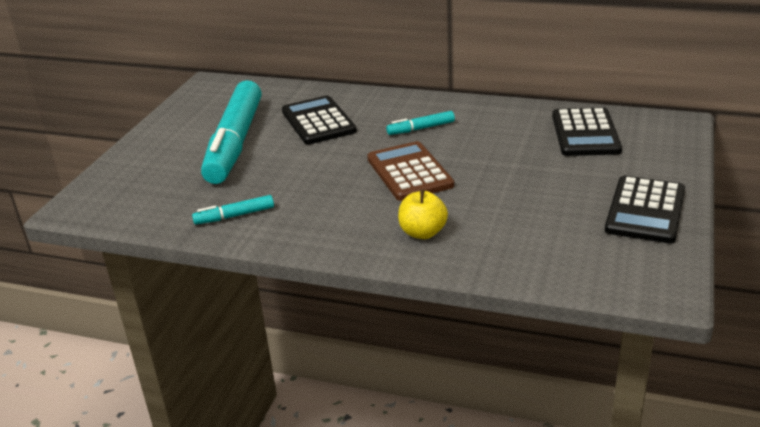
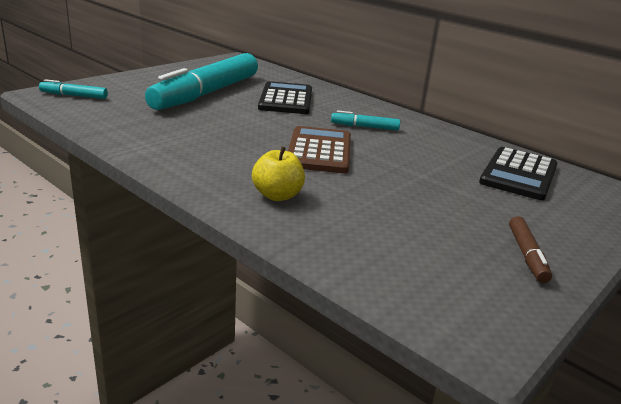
camera: 20 degrees right, 5 degrees down
(234, 216) = (142, 134): turquoise marker -> turquoise marker (74, 96)
(645, 210) = (527, 255): black calculator -> brown marker

